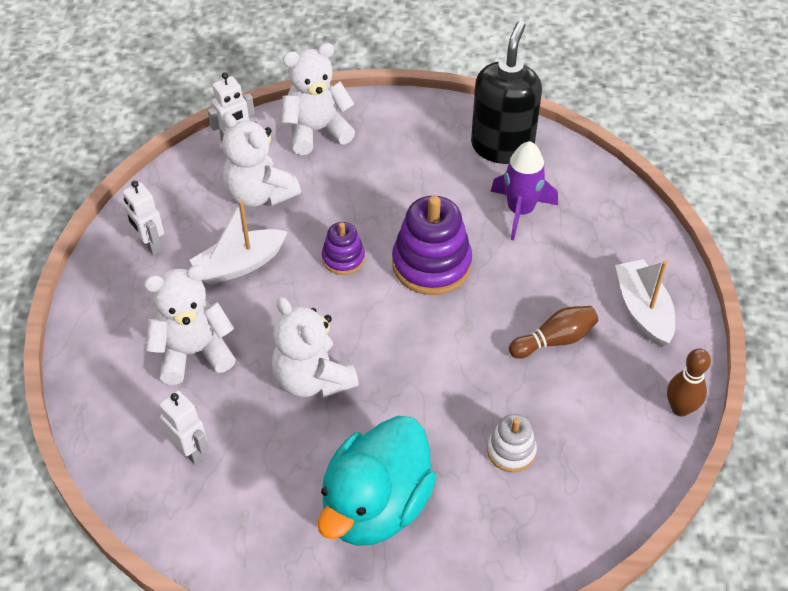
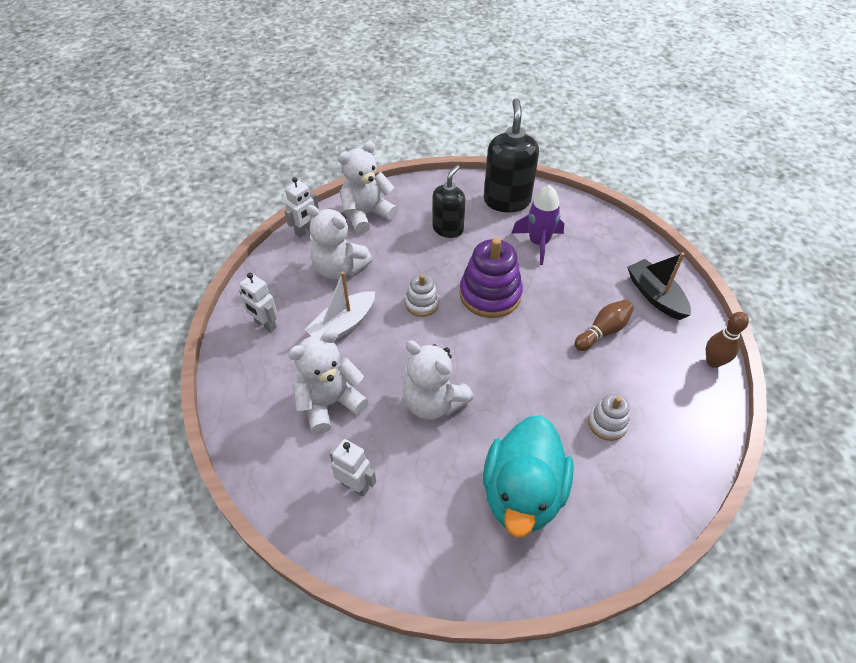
camera: 15 degrees left, 0 degrees up
(343, 258) = (422, 303): purple stacking toy -> white stacking toy
(411, 170) = (448, 229): none -> black soap dispenser
(643, 310) = (655, 296): white boat -> black boat

